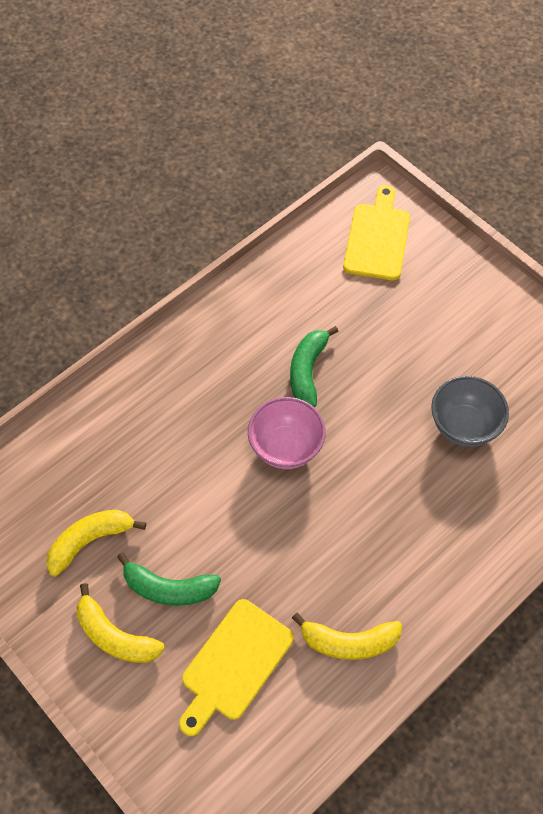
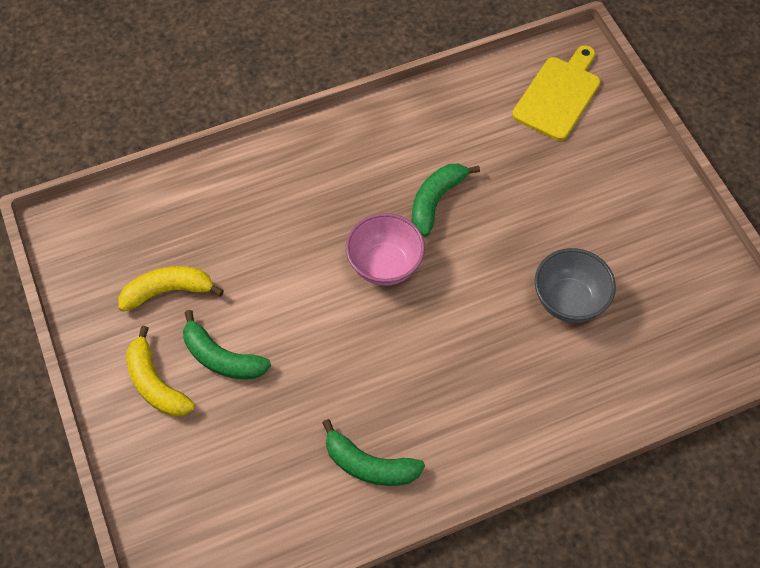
camera: 20 degrees right, 0 degrees up
(234, 664) = (253, 446): yellow cutting board -> none
(349, 642) = (369, 465): yellow banana -> green banana

